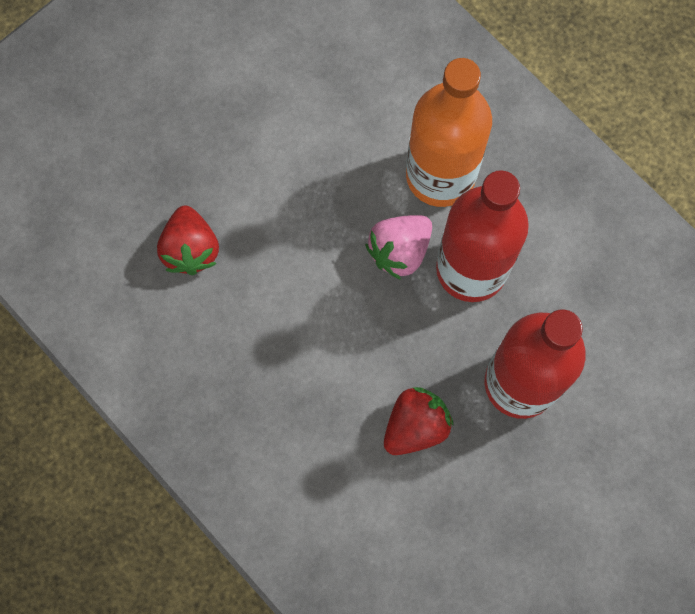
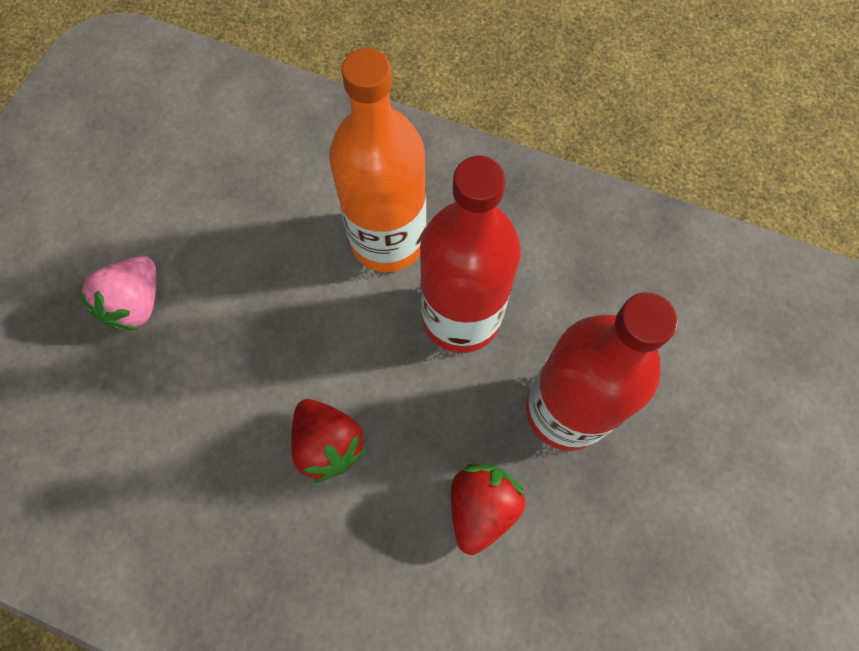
camera: 25 degrees left, 5 degrees down
(190, 249) = (157, 426): red strawberry -> red strawberry (328, 444)
(399, 251) = (381, 331): pink strawberry -> pink strawberry (136, 303)

